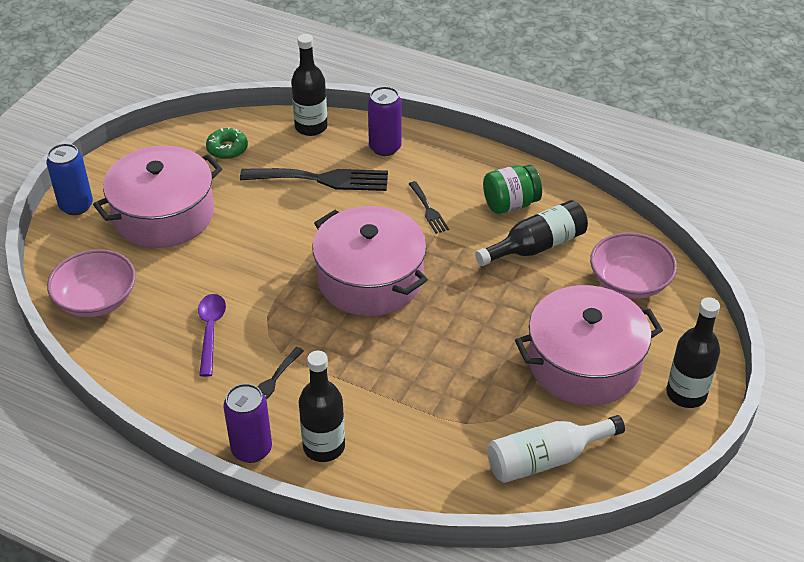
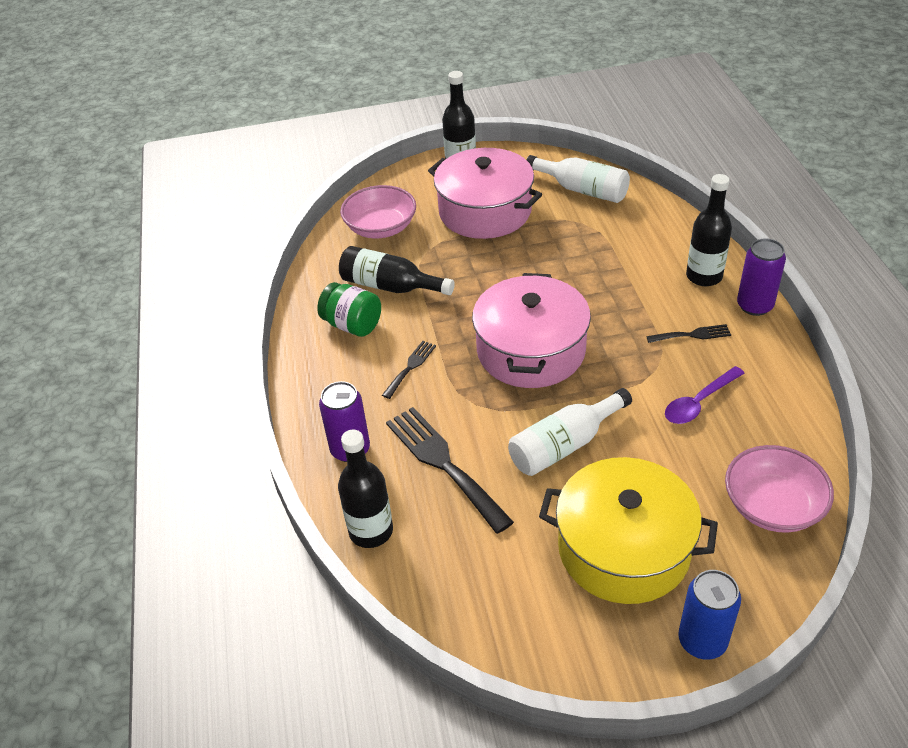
camera: 125 degrees left, 0 degrees up
(164, 214) = (623, 549): pink pot -> yellow pot
(227, 149) = (476, 578): green donut -> none
(265, 240) = (564, 445): none -> white bottle

